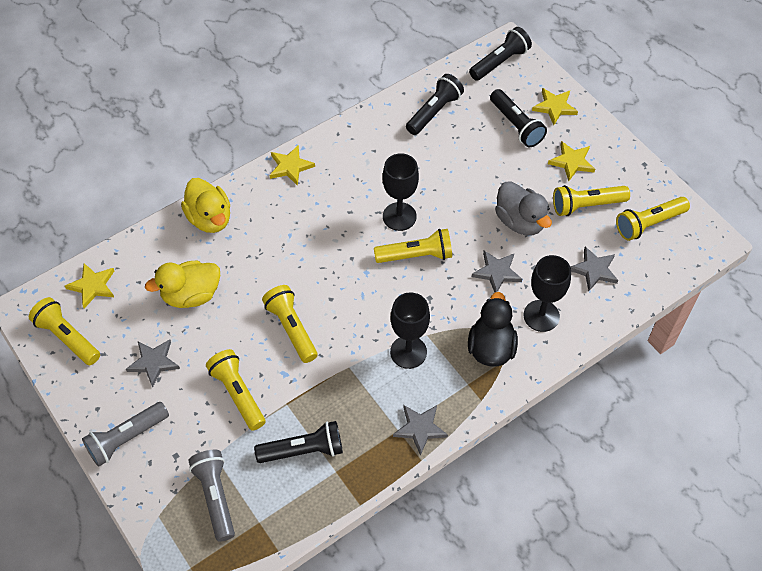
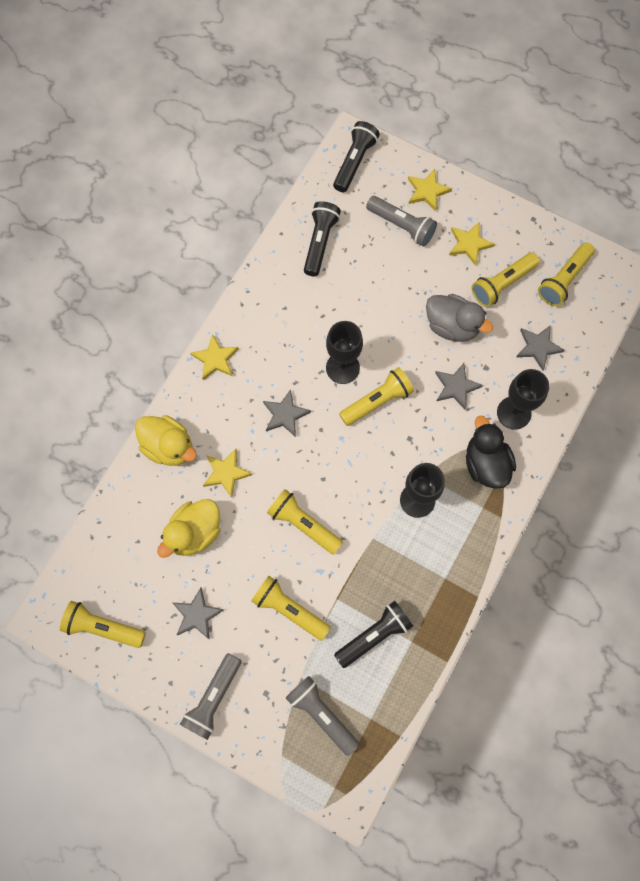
camera: 25 degrees left, 15 degrees up
(93, 286) = (96, 565): yellow star -> yellow star (226, 473)
(420, 428) = (463, 568): grey star -> grey star (285, 414)
(516, 125) = (401, 226): black flashlight -> grey flashlight

